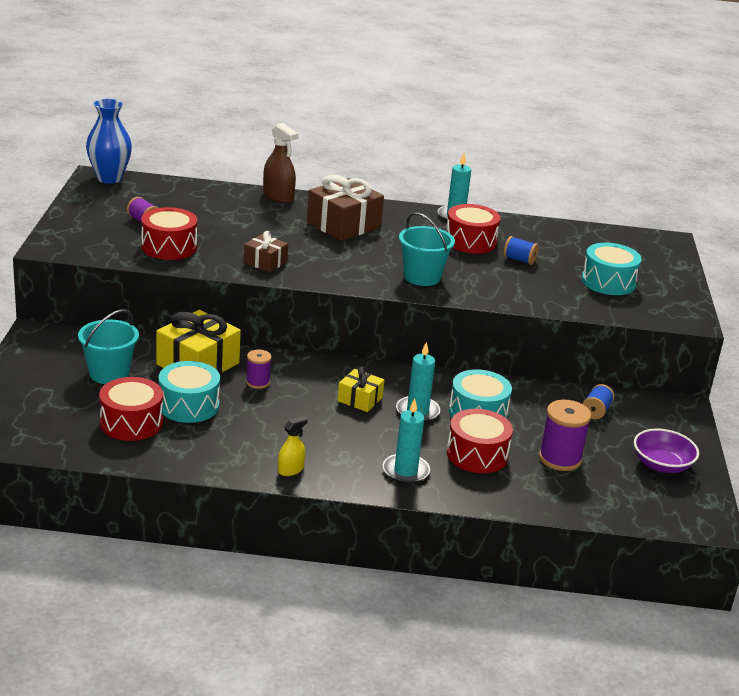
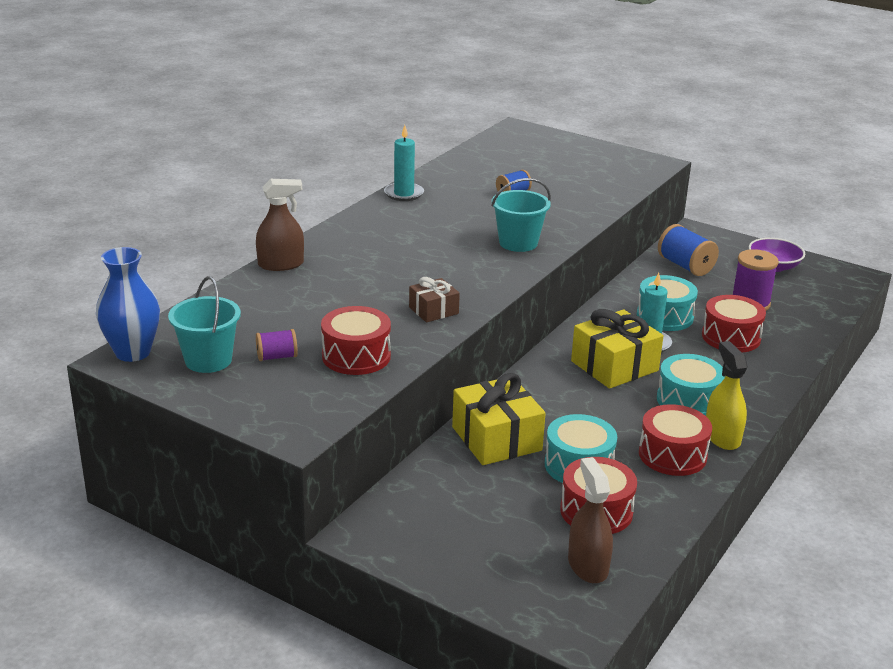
camera: 60 degrees left, 0 degrees up
(58, 429) = (587, 566): none -> brown spray bottle
(109, 373) = (484, 502): turquoise bucket -> turquoise bucket (208, 360)
(258, 382) = (554, 412): purple spool -> none
(290, 470) = (722, 437): yellow spray bottle -> yellow spray bottle, size x1.64
(343, 225) = (379, 249): brown gift -> none
(360, 399) = (614, 366): yellow gift -> yellow gift, size x1.81
(405, 471) = (745, 378): turquoise candle -> none
(470, 241) = (461, 202): red drum -> red drum (672, 455)
(596, 411) = (685, 266): blue spool -> blue spool, size x1.70
(608, 282) = (577, 172): turquoise drum -> turquoise drum (688, 400)

